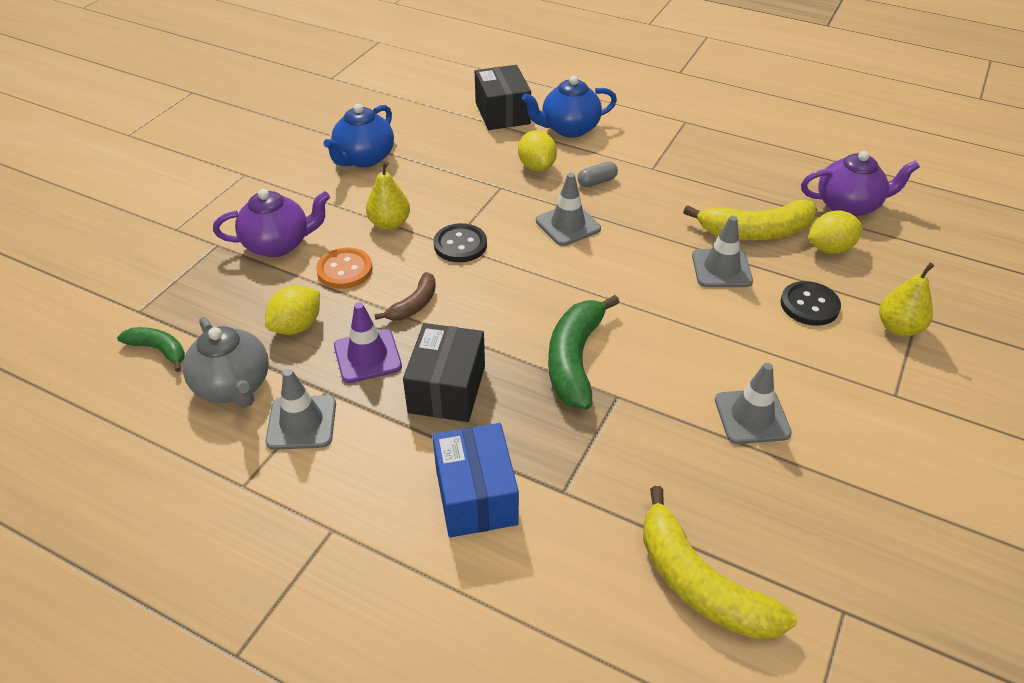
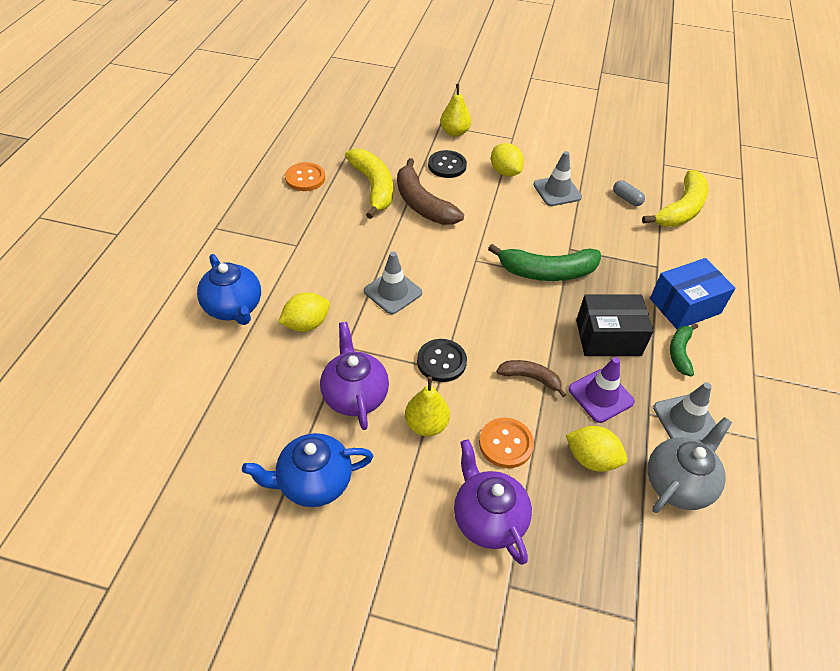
camera: 105 degrees left, 5 degrees up
(159, 350) = (672, 569): green banana -> green banana (680, 352)
(364, 158) = (313, 482): blue teapot -> blue teapot turned 150 degrees clockwise
(502, 113) = (204, 367): black box -> none
(597, 182) = (324, 279): grey capsule -> grey capsule (626, 199)
(721, 268) = (422, 204): grey traffic cone -> brown banana
(772, 181) = (305, 178): none -> orange button
(830, 248) = (383, 154): yellow lemon -> yellow lemon (505, 172)
(848, 206) = (330, 143): purple teapot -> purple teapot (354, 395)

